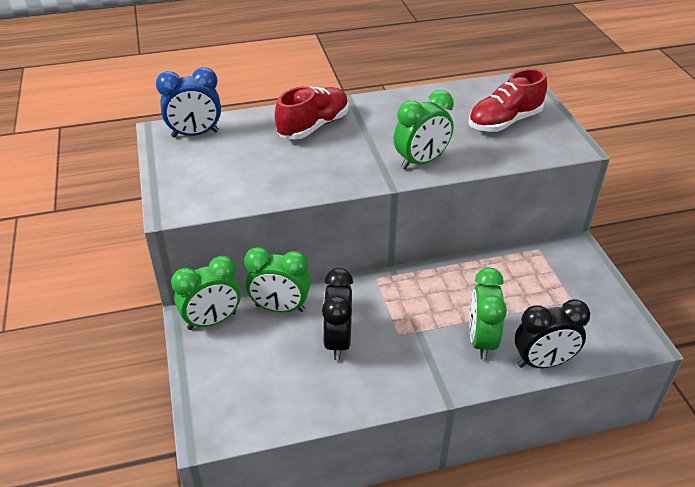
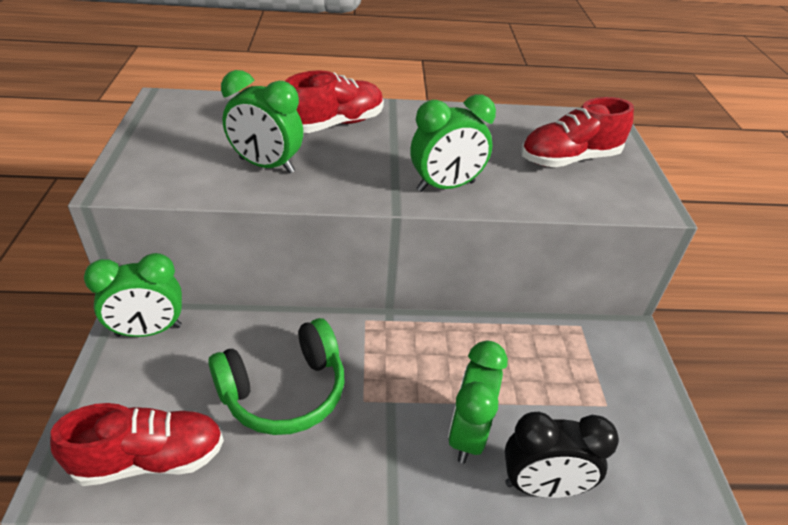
camera: 10 degrees right, 0 degrees up
(195, 134) = (197, 109): blue clock -> none
(262, 406) = (150, 459): none -> red shoe
(280, 308) = (235, 332): green clock -> green clock (266, 166)
(338, 341) = (284, 391): black clock -> green headphones

